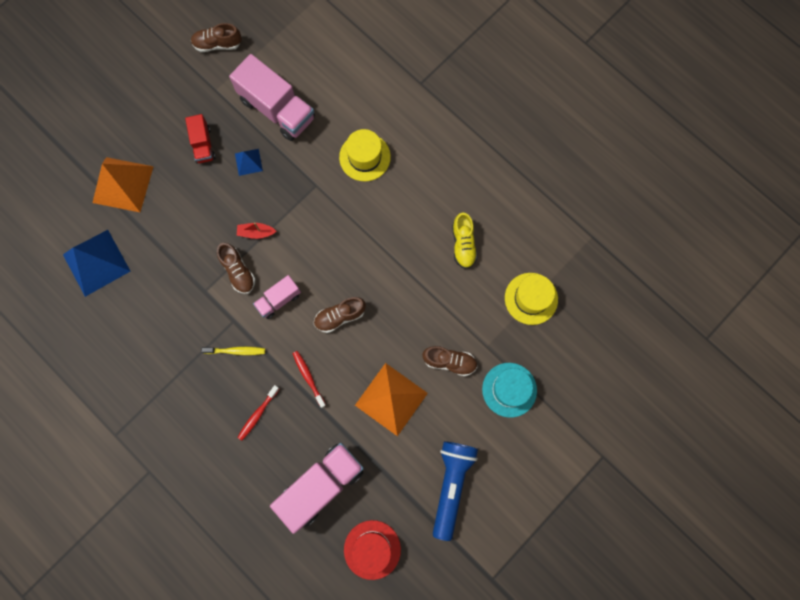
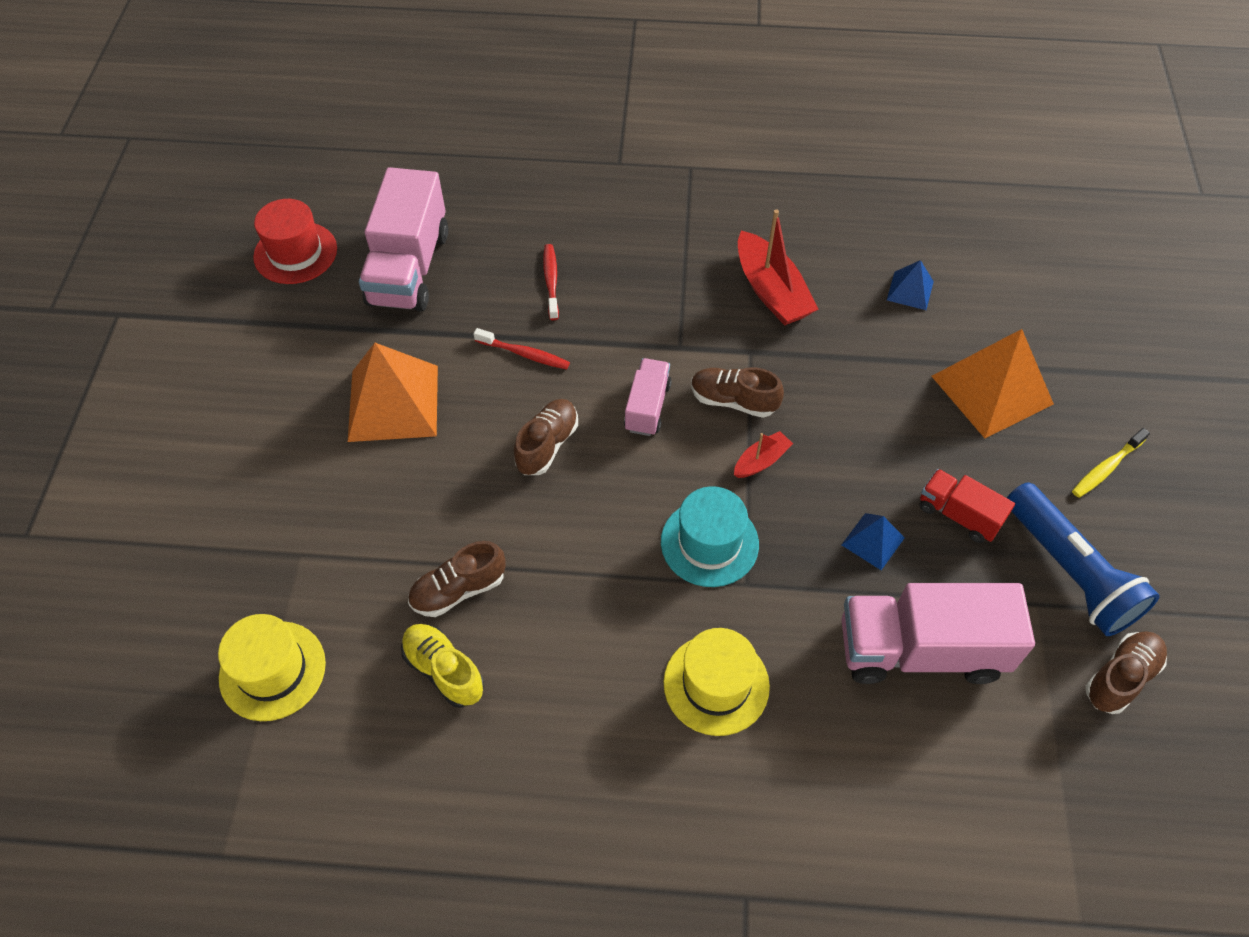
camera: 140 degrees right, 20 degrees down
(96, 262) = (910, 290): blue pyramid -> blue pyramid, size x0.49
(159, 317) = (771, 291): none -> red boat
(236, 351) = (642, 320): yellow toothbrush -> yellow toothbrush (1106, 468)
(449, 362) = (343, 498): brown shoe -> brown shoe (458, 590)
(451, 485) = (238, 368): blue flashlight -> blue flashlight (1069, 572)
(509, 389) = (227, 523): turquoise hat -> turquoise hat (709, 543)

